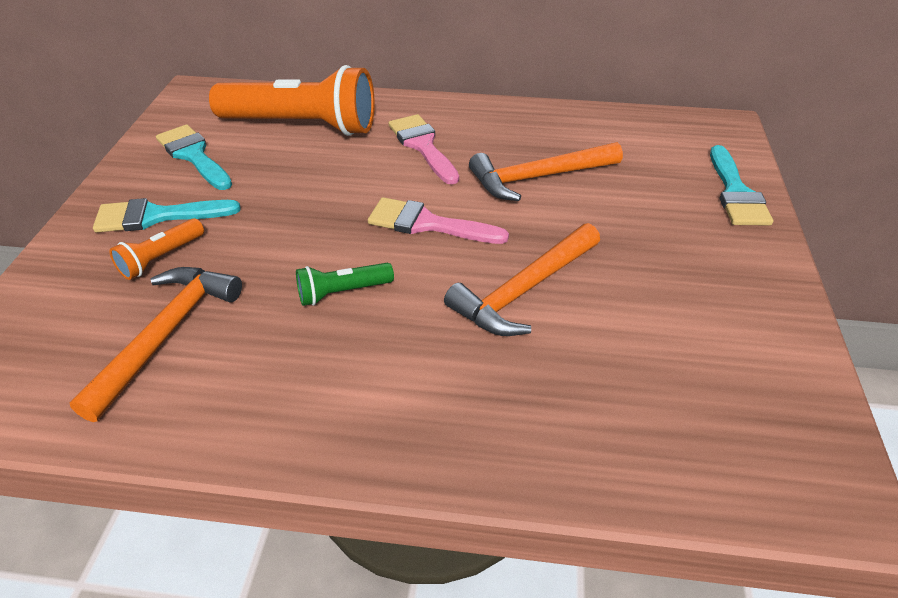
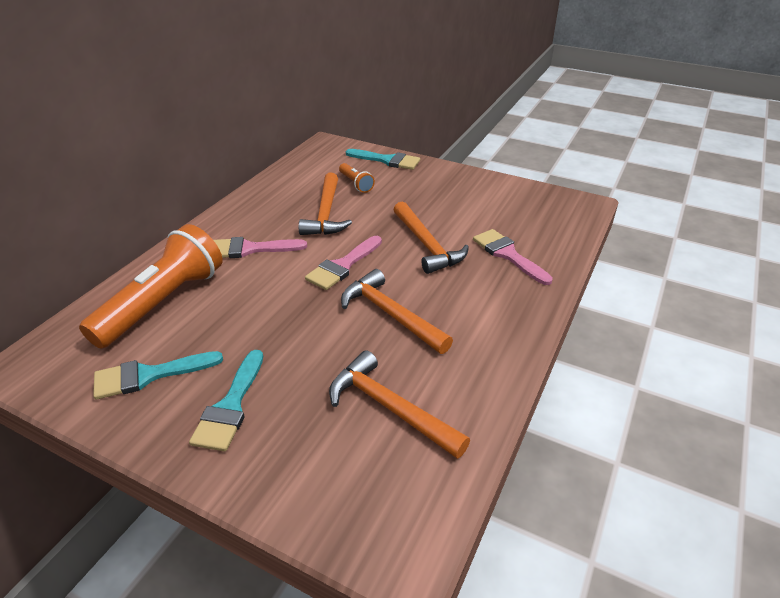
camera: 70 degrees left, 5 degrees down
(161, 258) = (294, 406): orange flashlight -> orange flashlight (356, 184)
(342, 292) = (390, 314): green flashlight -> orange hammer
(557, 394) = (508, 254): none -> pink brush

